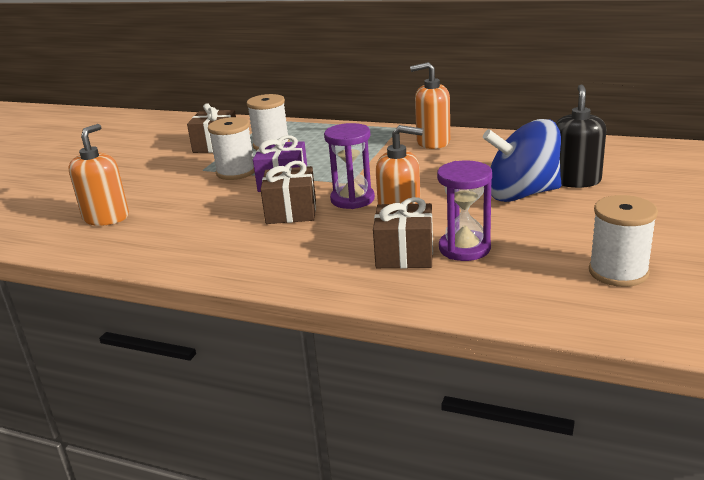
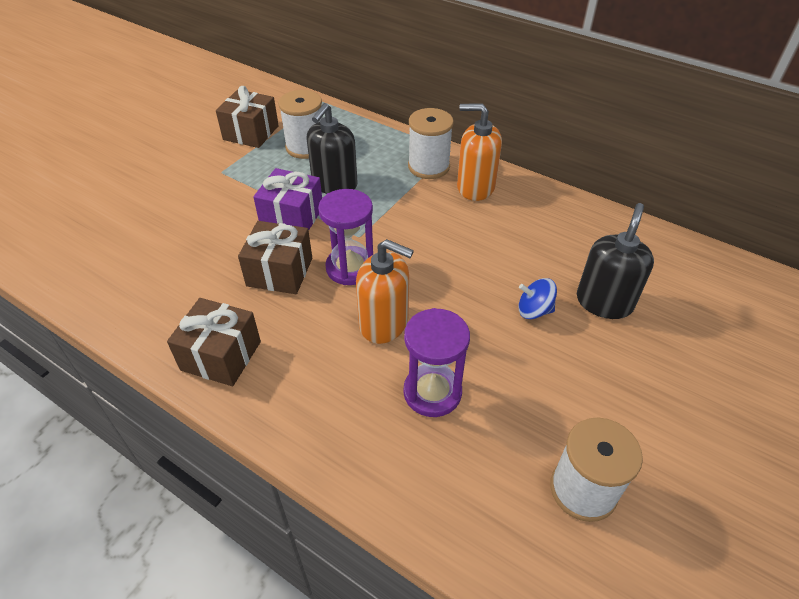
camera: 10 degrees right, 20 degrees up
(106, 218) = (98, 229): orange soap dispenser -> none
(236, 172) = (252, 185): white spool -> white spool (428, 166)
(310, 160) = (334, 184): none -> black soap dispenser
(404, 254) = (365, 384): brown gift -> brown gift (221, 356)
(522, 194) = (534, 310): blue spinning top -> blue spinning top, size x0.43

